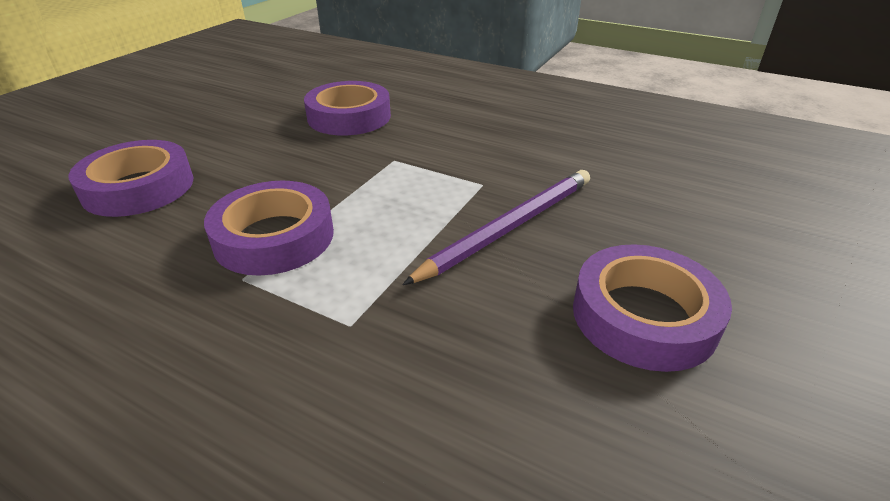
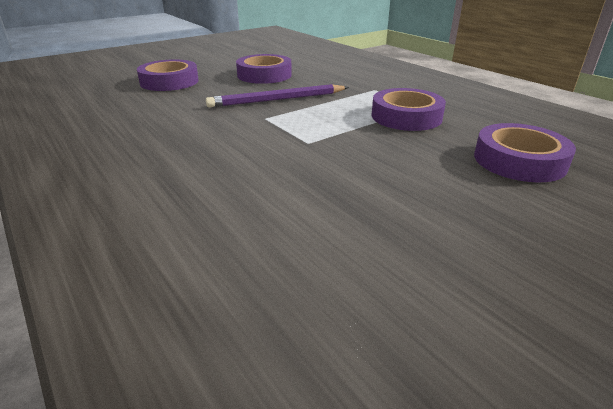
camera: 155 degrees left, 5 degrees down
(349, 117) = (319, 193): purple tape -> purple tape (169, 82)

